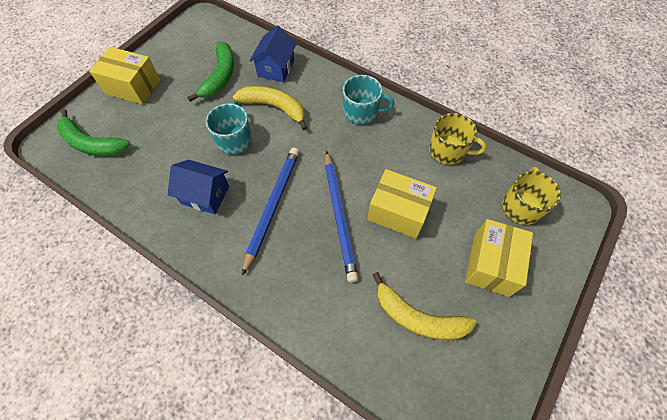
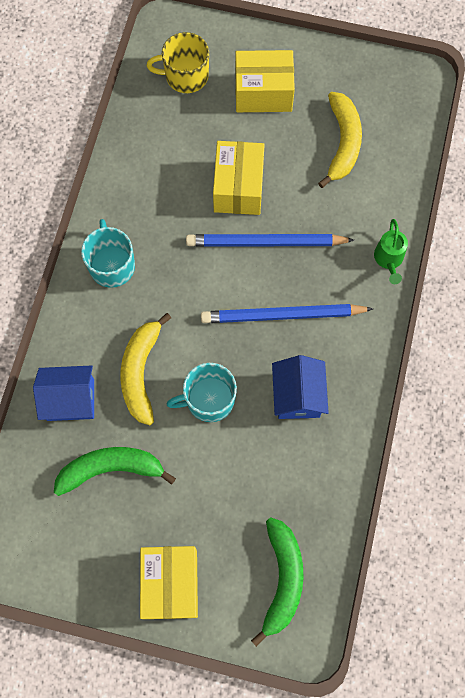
camera: 110 degrees left, 10 degrees up
(282, 311) = (388, 260): none -> green watering can
(339, 216) = (266, 243): blue pencil -> blue pencil turned 150 degrees counterclockwise
(448, 150) = (137, 157): yellow mug -> none

